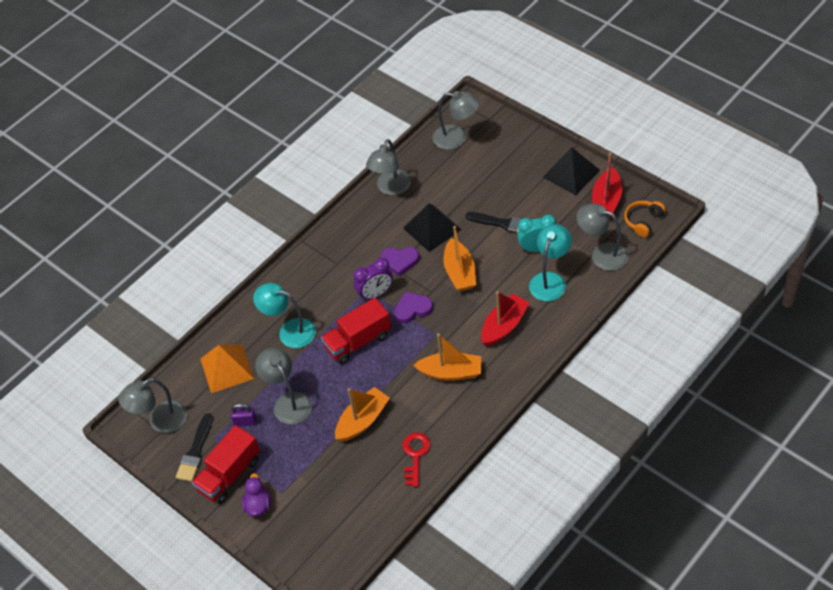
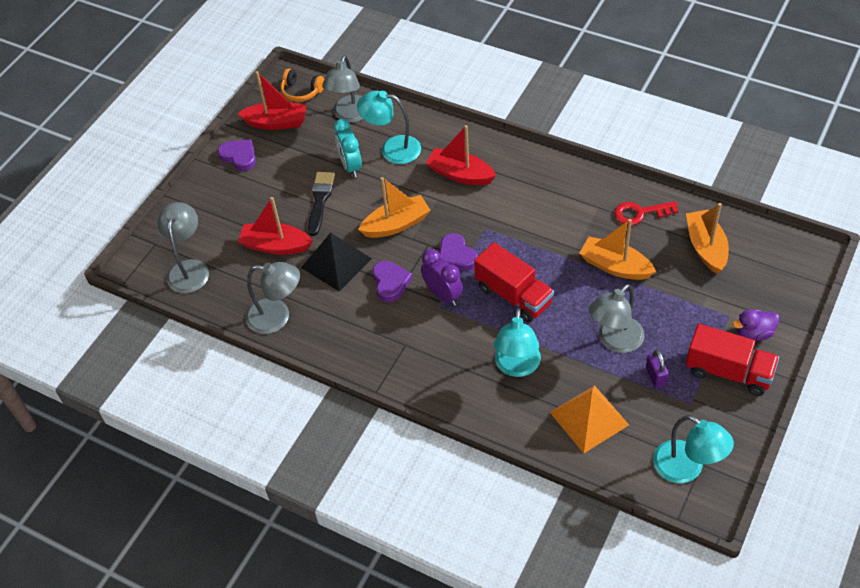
camera: 105 degrees left, 0 degrees up
(160, 421) = (686, 468): grey lamp -> turquoise lamp
(195, 451) = (713, 416): black brush -> none
(451, 372) = (531, 205): orange boat -> orange boat (706, 247)
(462, 191) = (275, 246): none -> red boat
(571, 173) = (239, 156): black pyramid -> purple heart

